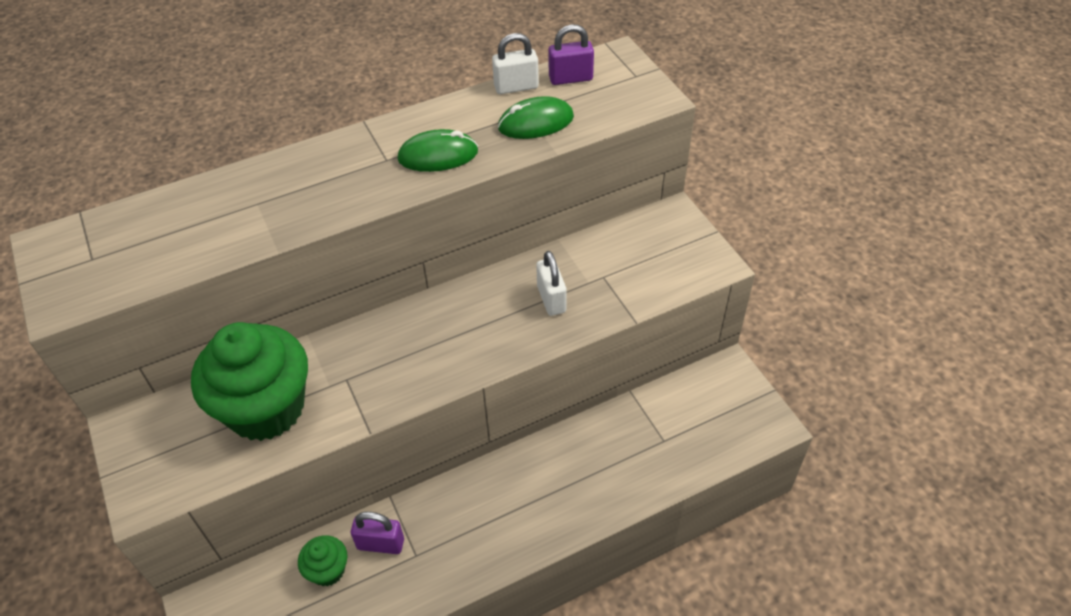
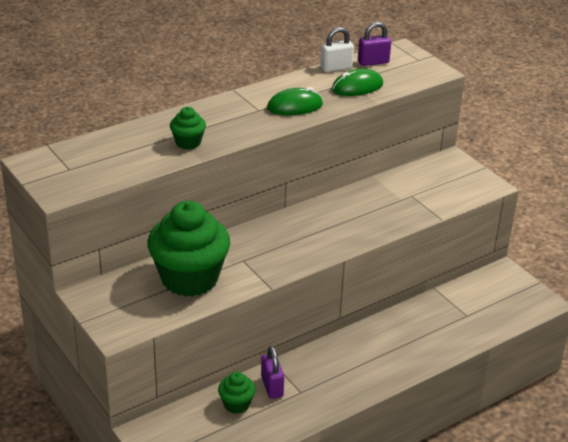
camera: 10 degrees left, 15 degrees down
(269, 217) = (188, 143): none -> green cupcake
(380, 544) = (272, 387): purple padlock -> purple padlock turned 75 degrees clockwise
(551, 299) = (378, 209): white padlock -> none

